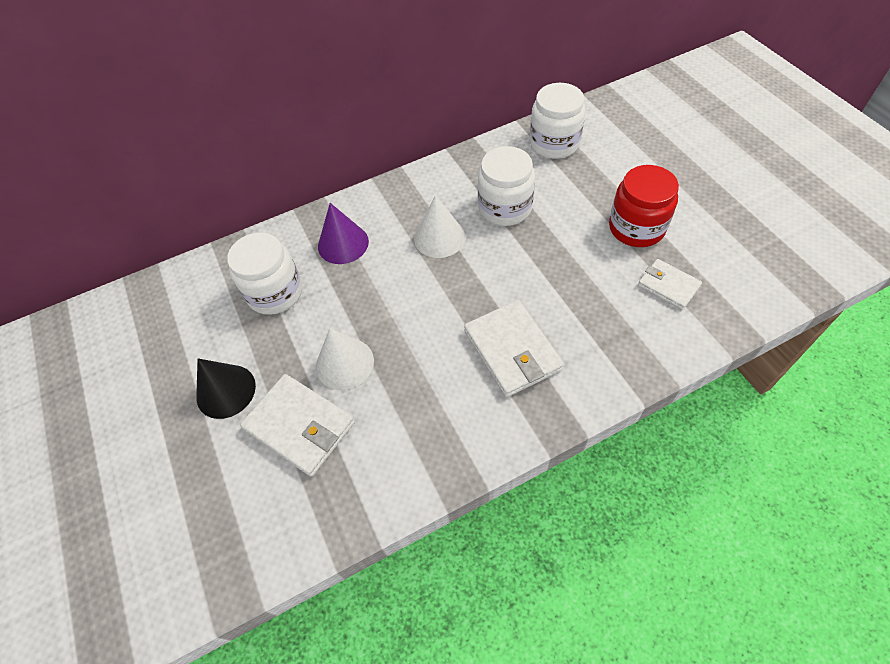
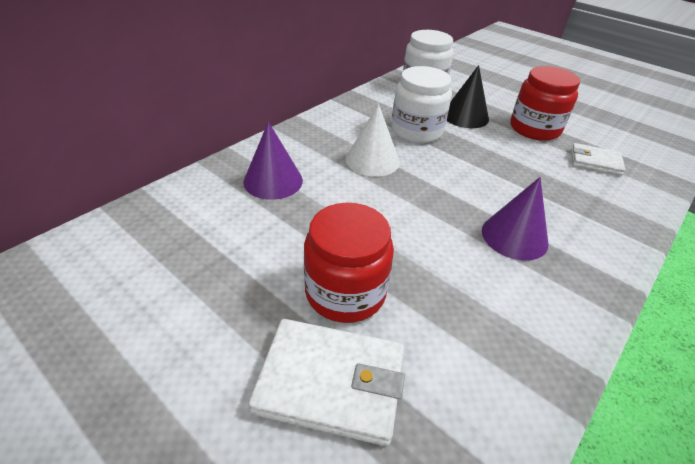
camera: 30 degrees left, 15 degrees down
(226, 391) = (195, 369): black cone -> black cone (465, 116)
(275, 292) = (214, 239): white jar -> none
(344, 363) = (345, 292): white cone -> red jar
(512, 350) = (514, 236): white wallet -> purple cone

